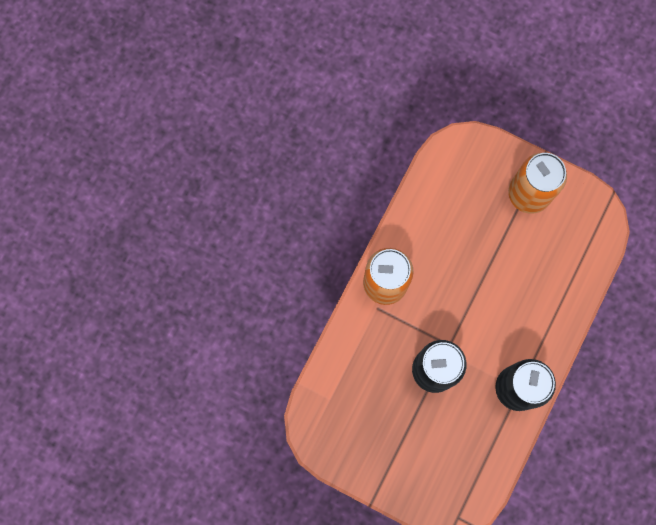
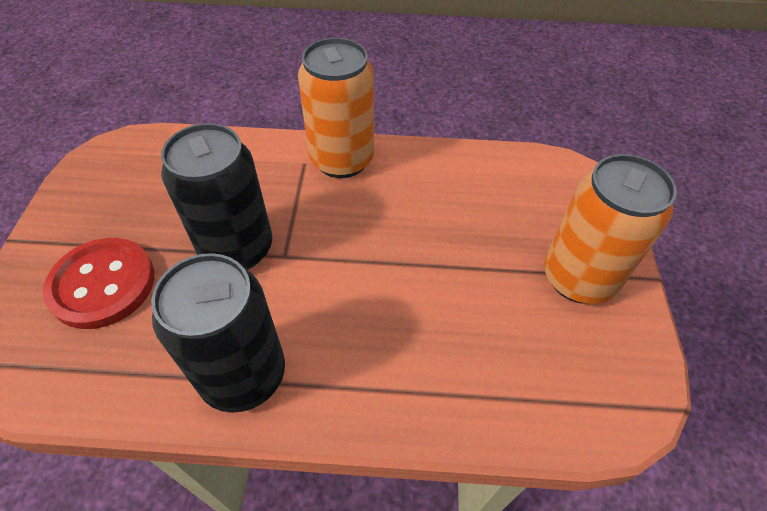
camera: 65 degrees right, 25 degrees down
(430, 450) = (103, 284): none -> red button

